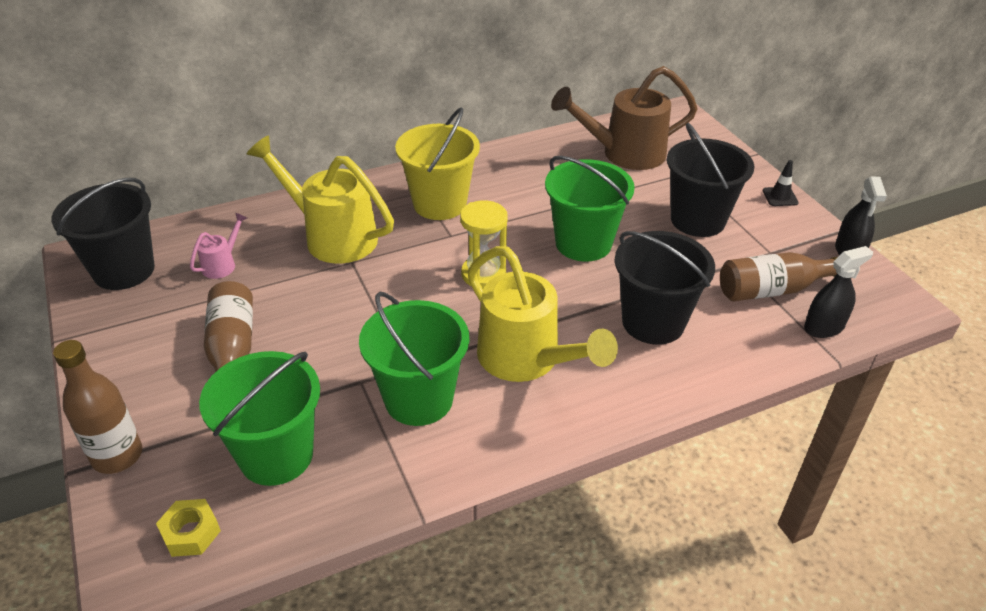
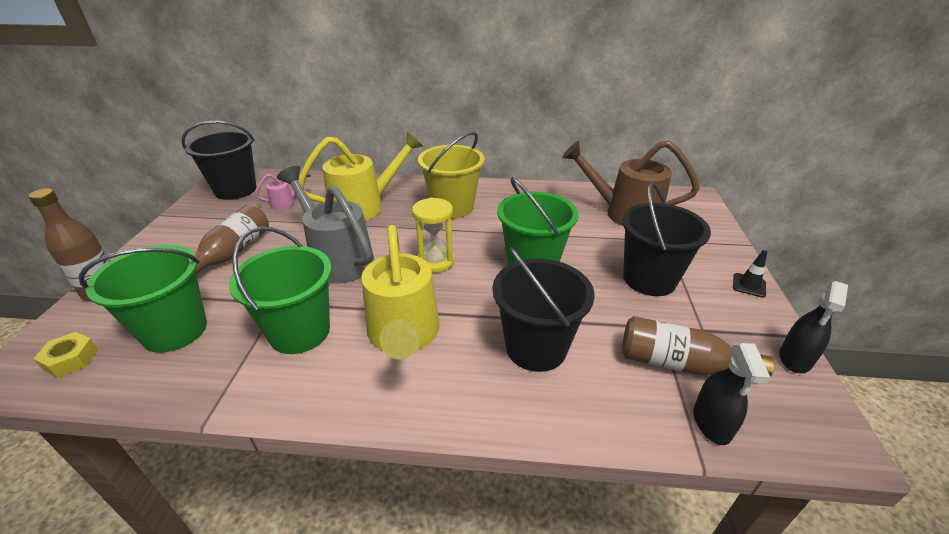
camera: 30 degrees right, 5 degrees down
(332, 236) = (364, 206): yellow watering can -> yellow watering can turned 90 degrees clockwise
(371, 310) = (337, 259): none -> grey watering can
(824, 327) = (711, 423): black spray bottle -> black spray bottle turned 90 degrees clockwise

